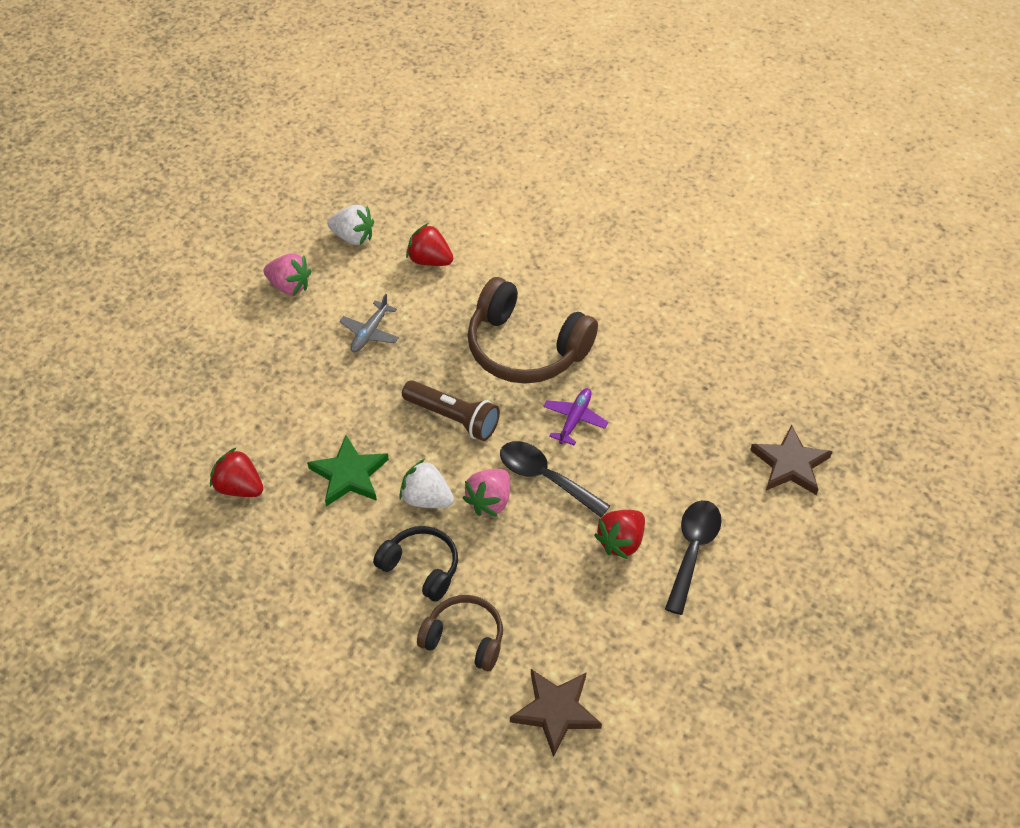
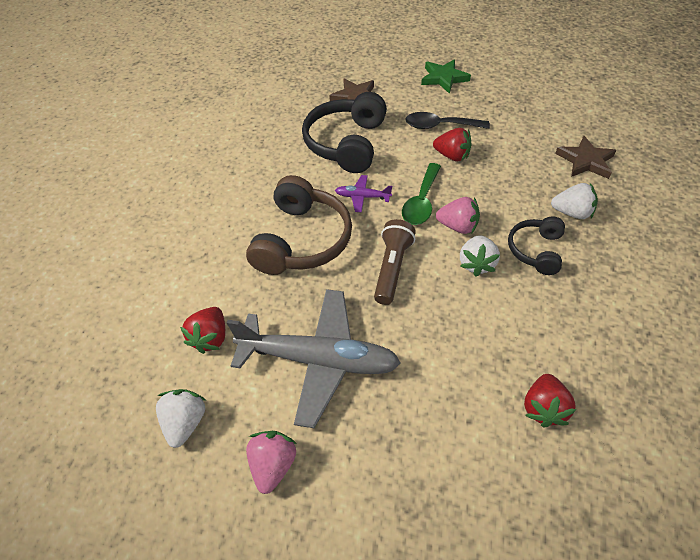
camera: 105 degrees left, 0 degrees up
(349, 475) = (482, 323): green star -> green star (443, 78)
(370, 332) = (318, 360): grey plane -> grey plane, size x2.31
(464, 638) = (571, 213): brown headphones -> white strawberry
(545, 477) = (421, 202): black spoon -> green spoon
(684, 428) = (346, 143): none -> black headphones

